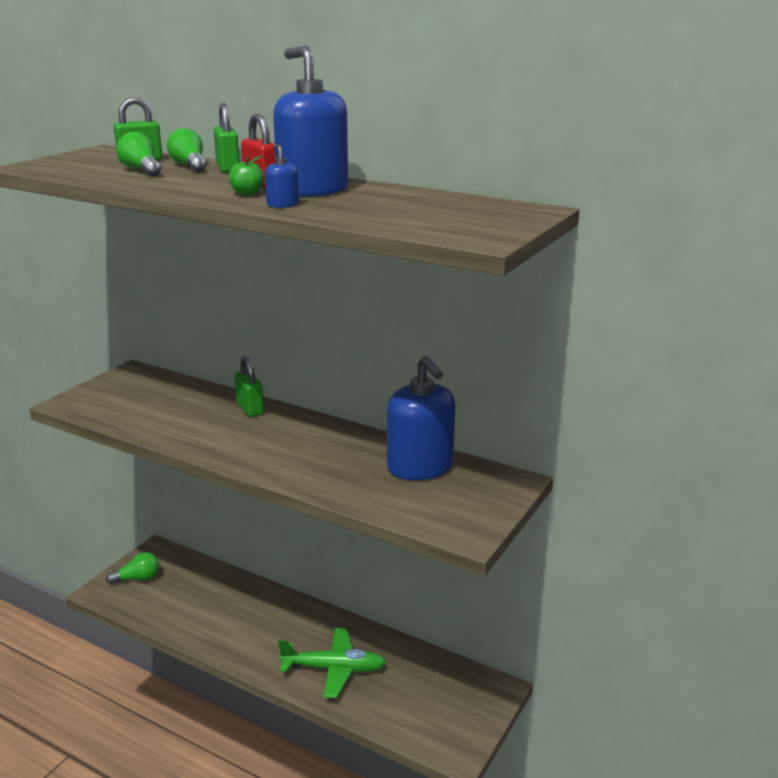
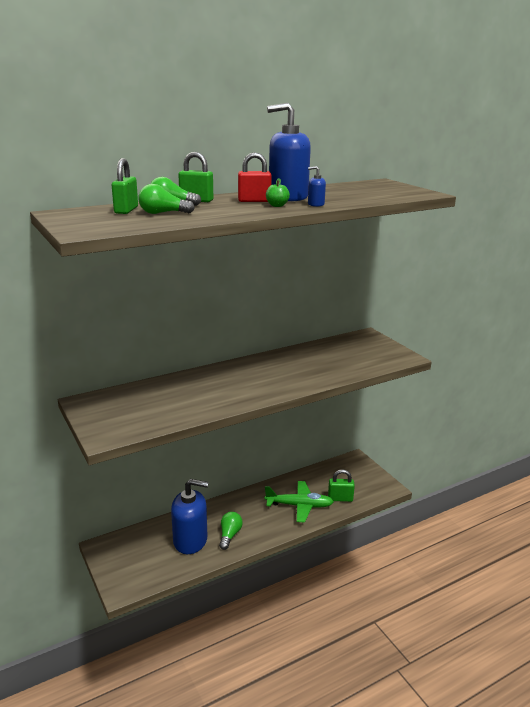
camera: 60 degrees left, 0 degrees up
(137, 578) = (127, 565): green light bulb -> green light bulb (229, 535)
(250, 409) = (206, 375): green padlock -> green padlock (340, 498)
(333, 669) = (299, 506): green plane -> green plane turned 60 degrees clockwise
(420, 467) = (333, 350): blue soap dispenser -> blue soap dispenser (190, 540)

